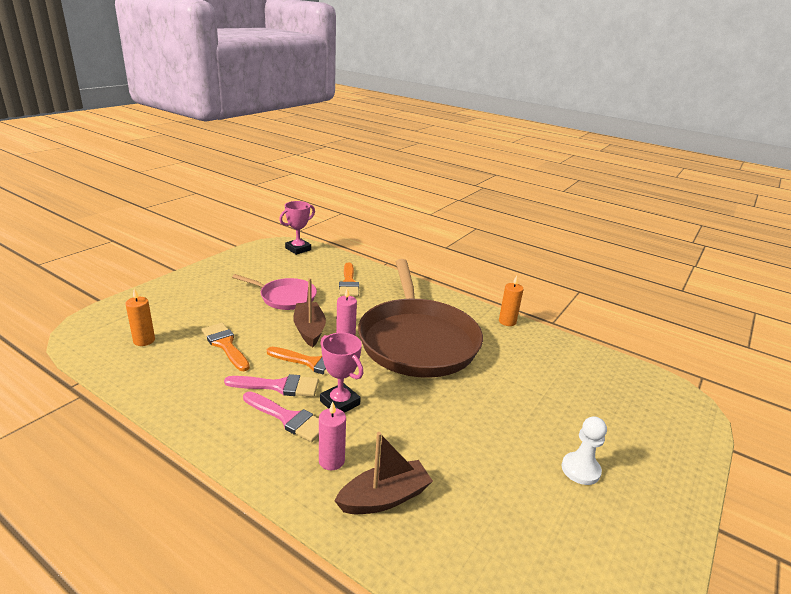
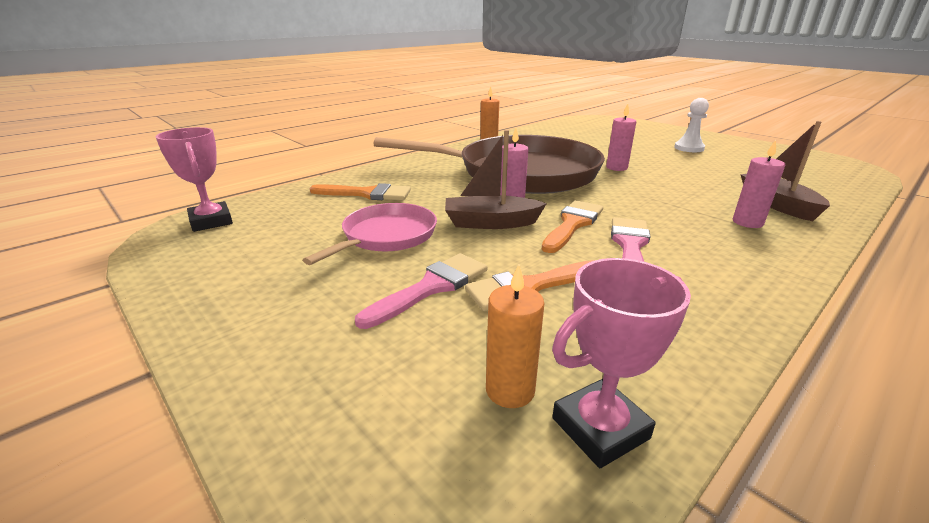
camera: 75 degrees left, 0 degrees up
(288, 418) = (693, 241): pink brush -> pink brush (431, 287)
(340, 403) = (648, 214): pink trophy -> pink trophy (600, 428)
(460, 397) = (616, 167): none -> pink candle

